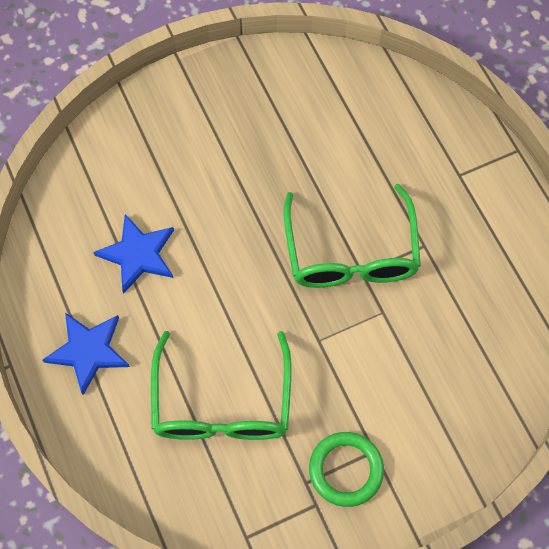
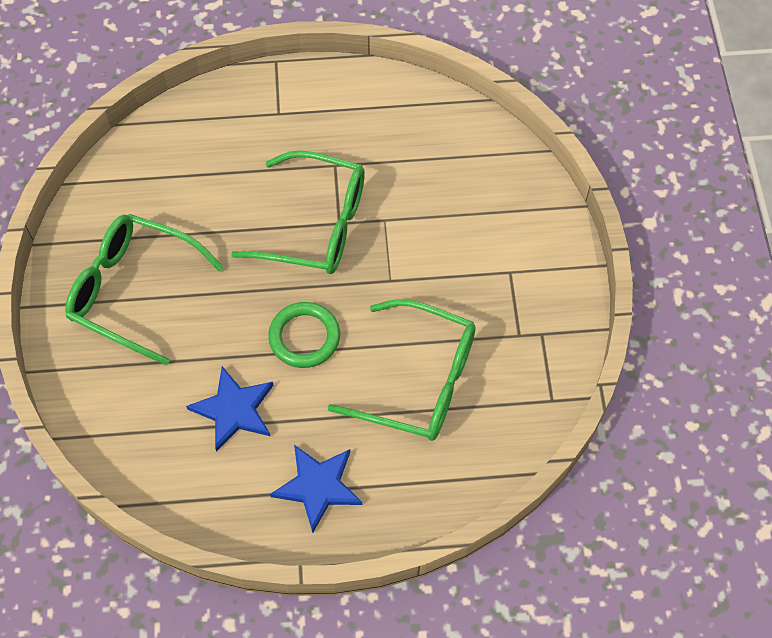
camera: 70 degrees left, 5 degrees down
(222, 130) = (133, 291): none -> green glasses
(346, 470) = (519, 299): green ring -> green ring (304, 337)

